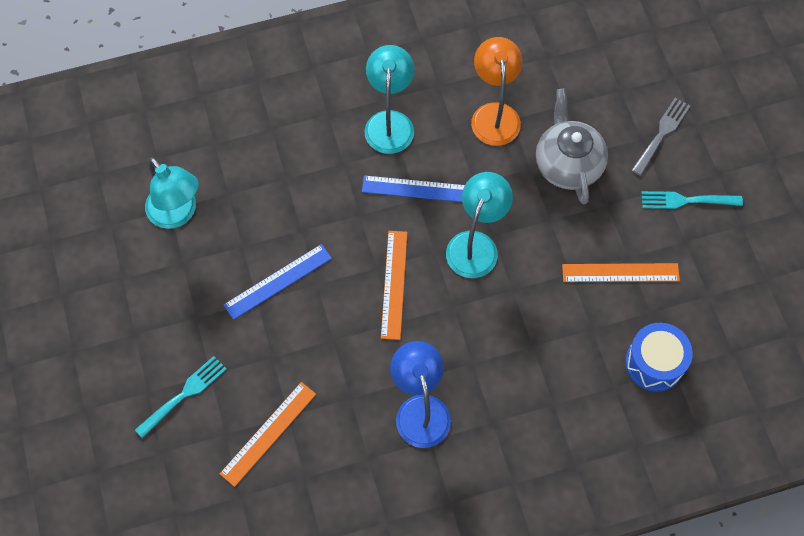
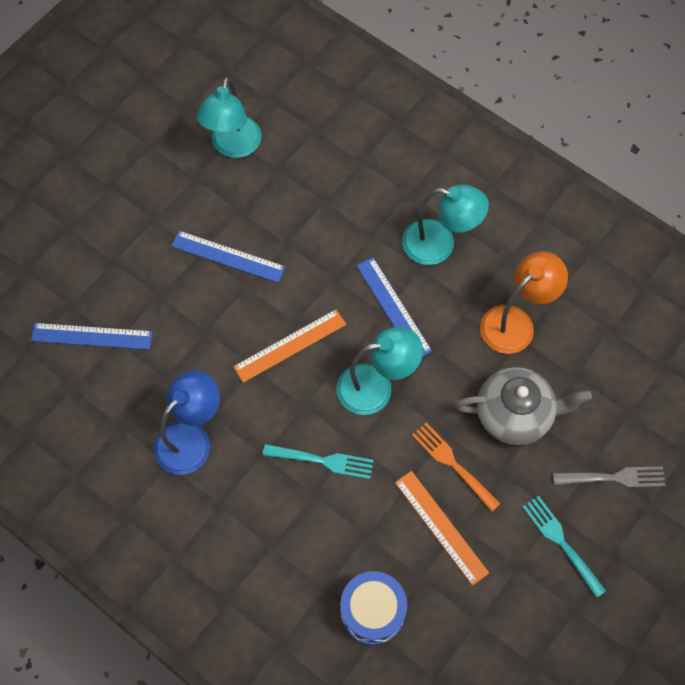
camera: 55 degrees right, 0 degrees up
(183, 395) = (82, 254): turquoise fork -> turquoise fork (322, 461)
(268, 433) = (92, 336): orange ruler -> blue ruler
(390, 122) = (439, 244): turquoise lamp -> turquoise lamp turned 45 degrees clockwise
(567, 164) = (515, 414): grey teapot -> grey teapot turned 45 degrees clockwise
(577, 232) = (453, 464): none -> orange fork

